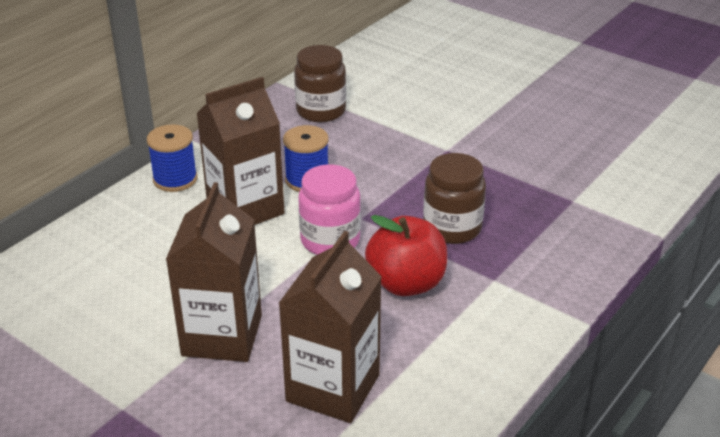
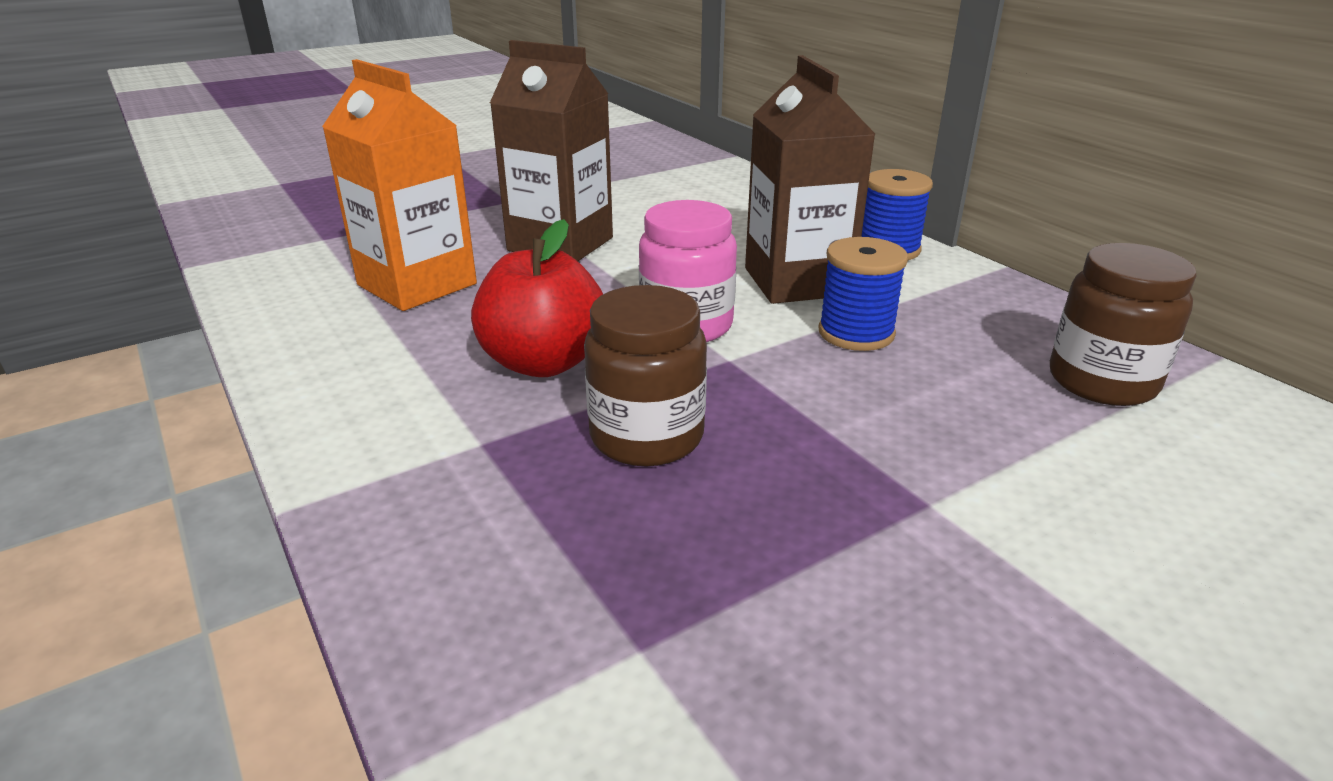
camera: 110 degrees right, 5 degrees down
(333, 388) = (417, 284): brown carton -> orange carton

